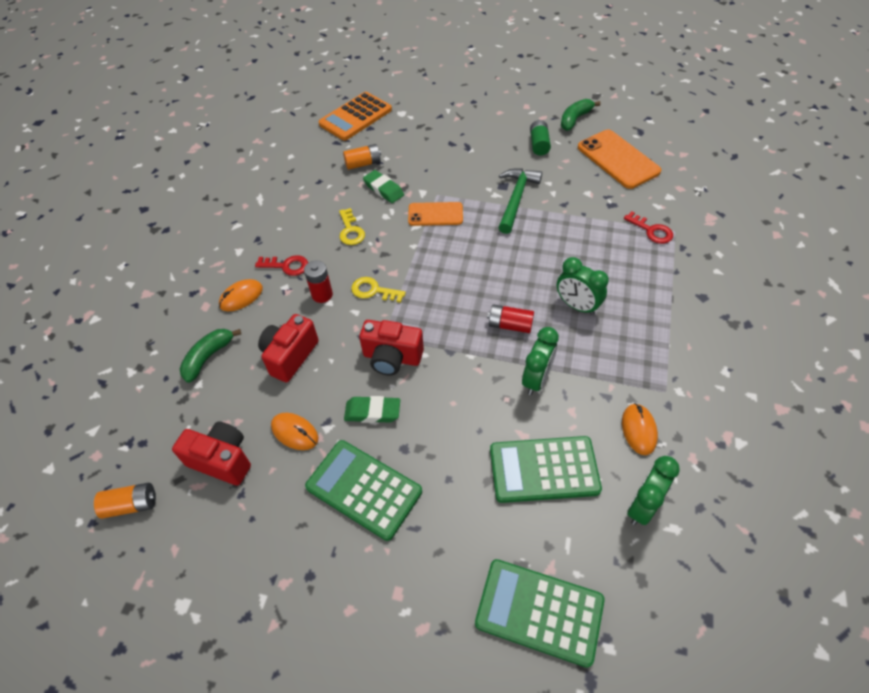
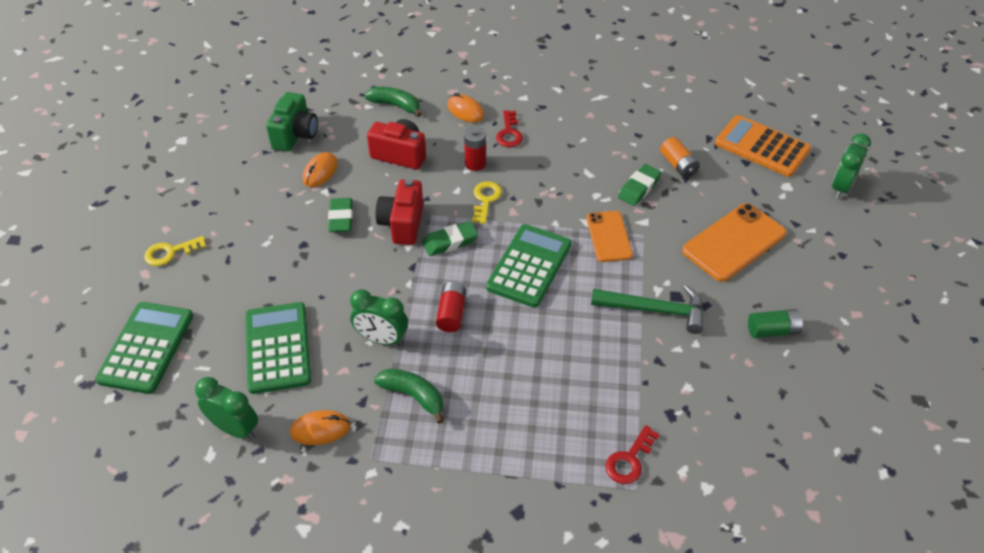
camera: 80 degrees right, 5 degrees down
(131, 505) = (260, 97): orange battery -> none
(222, 460) = (295, 135): red camera -> green camera
(350, 231) = (567, 171): yellow key -> yellow key (170, 252)
(364, 489) = (265, 223): green calculator -> green calculator (529, 266)
(423, 321) = (450, 242): none -> green eraser
(575, 119) = (847, 372): green banana -> green banana (413, 396)
(577, 306) = (486, 374): green clock -> green clock (841, 187)
(618, 159) = (771, 425): orange phone -> orange phone (734, 242)

